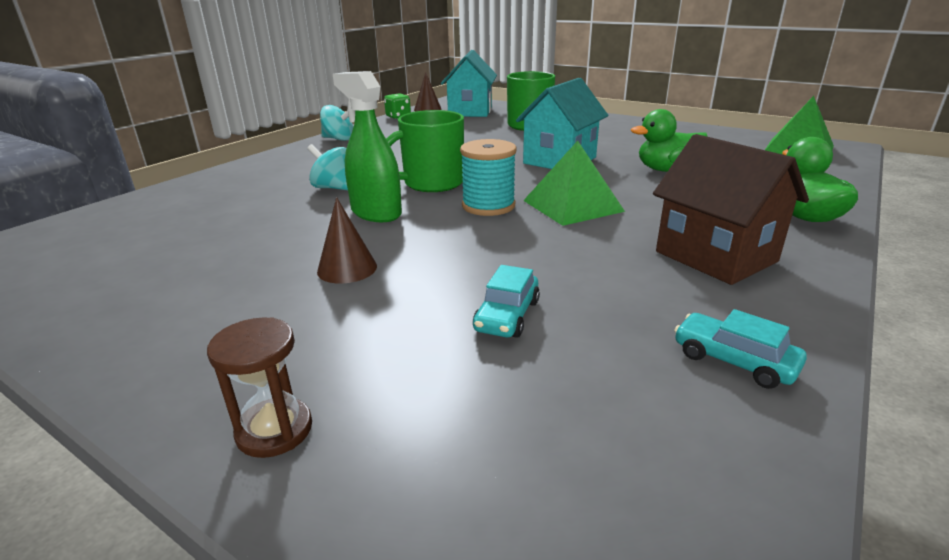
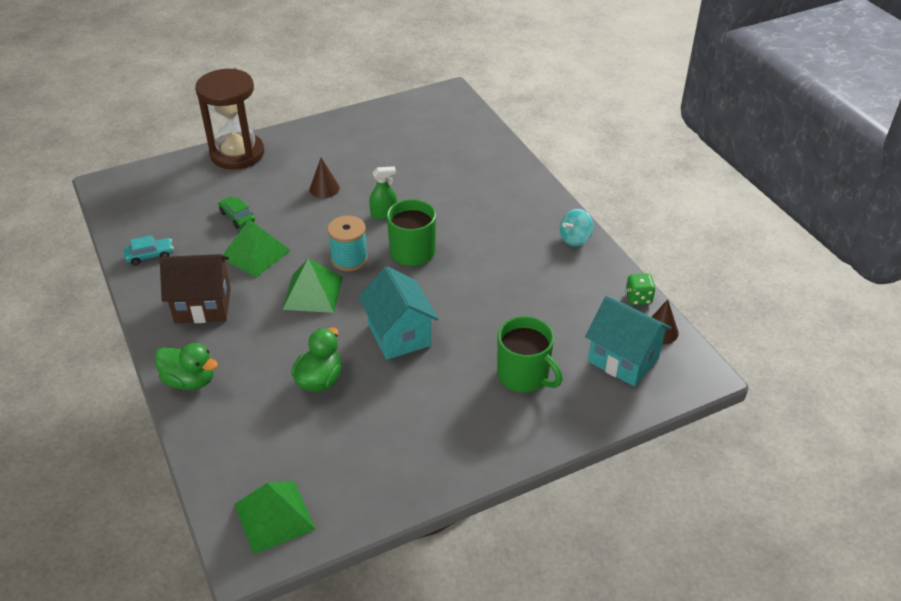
camera: 120 degrees right, 15 degrees up
(274, 430) = (237, 154): brown hourglass -> brown hourglass, size x2.30
(334, 188) = (444, 209): turquoise spinning top -> none
(376, 213) = (384, 214): green spray bottle -> green spray bottle, size x0.65
(507, 316) = (237, 217): turquoise car -> green car
(566, 262) = (255, 254): none -> green pyramid

